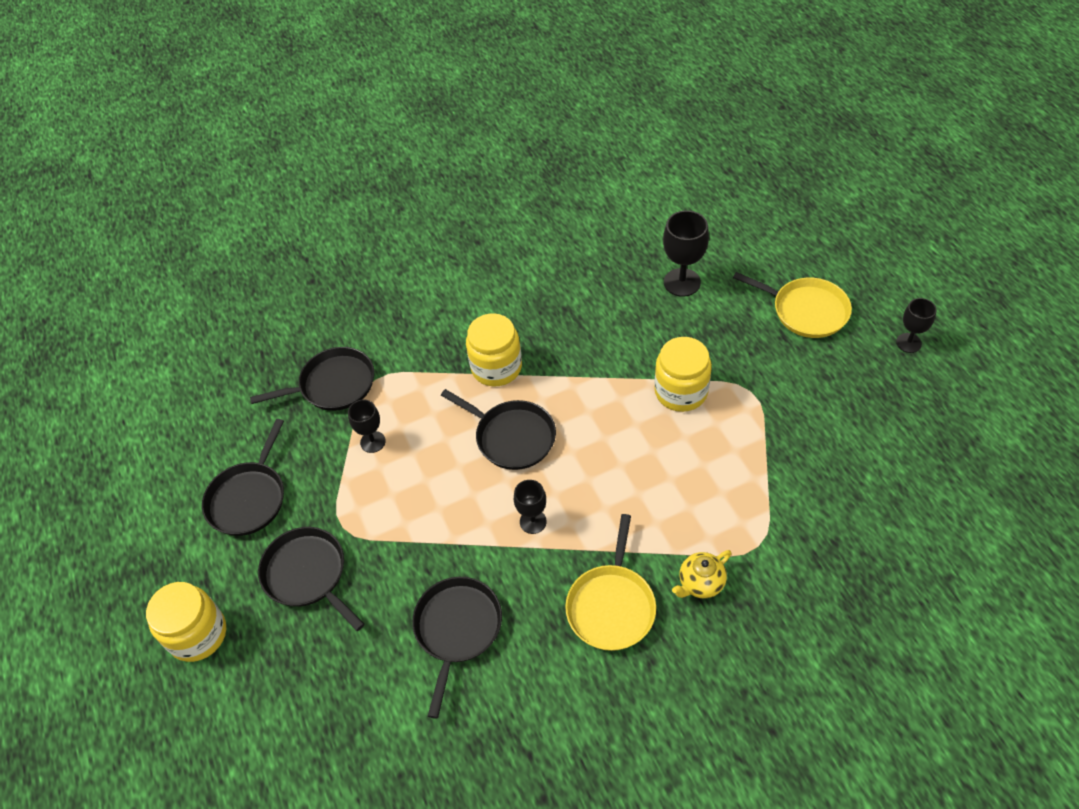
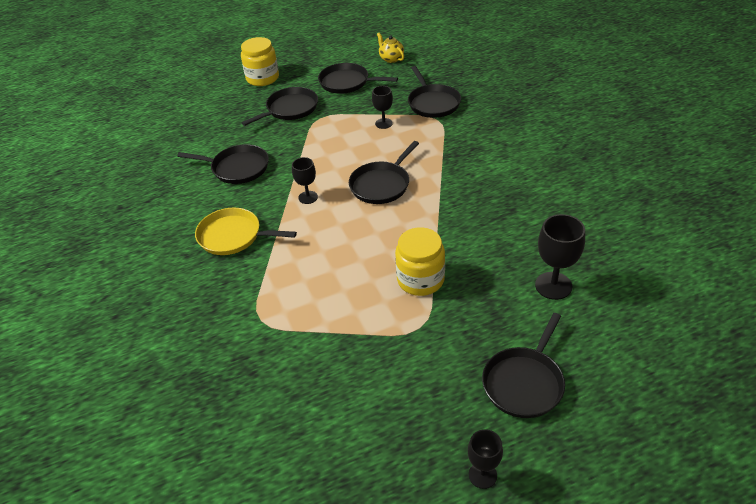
camera: 90 degrees right, 10 degrees down
(496, 367) = (448, 174): yellow jar -> none
(700, 583) = (238, 283): yellow teapot -> yellow teapot (391, 59)
(806, 311) = (524, 382): yellow pan -> black pan

